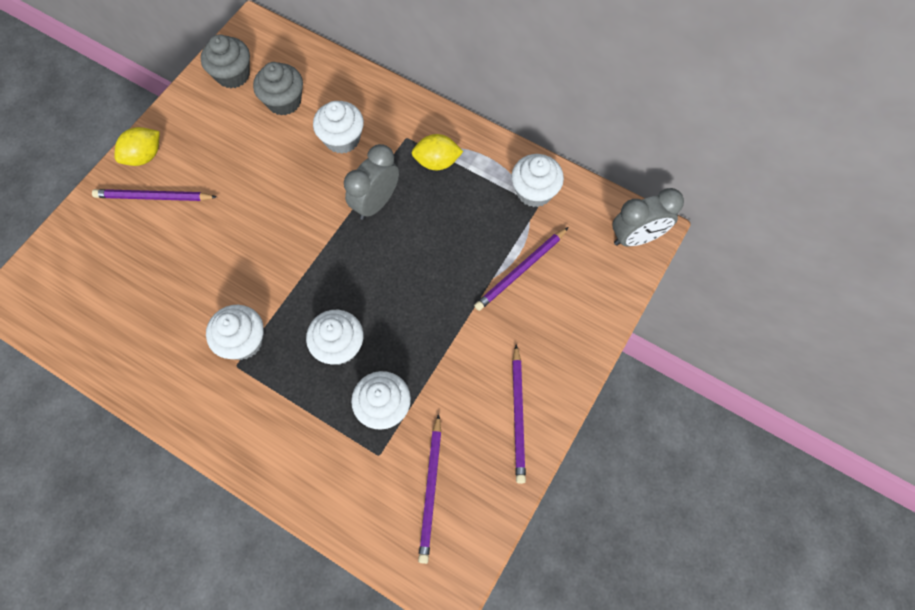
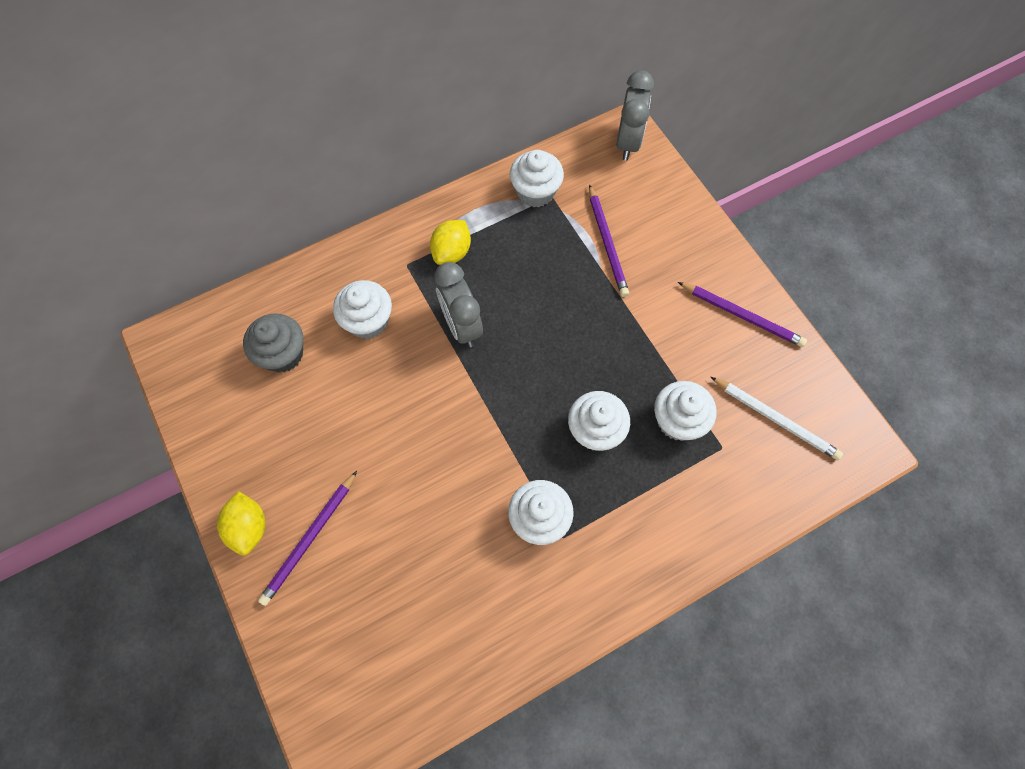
camera: 60 degrees left, 0 degrees up
(233, 75) = (210, 389): grey cupcake -> none
(431, 490) = (776, 419): purple pencil -> white pencil

